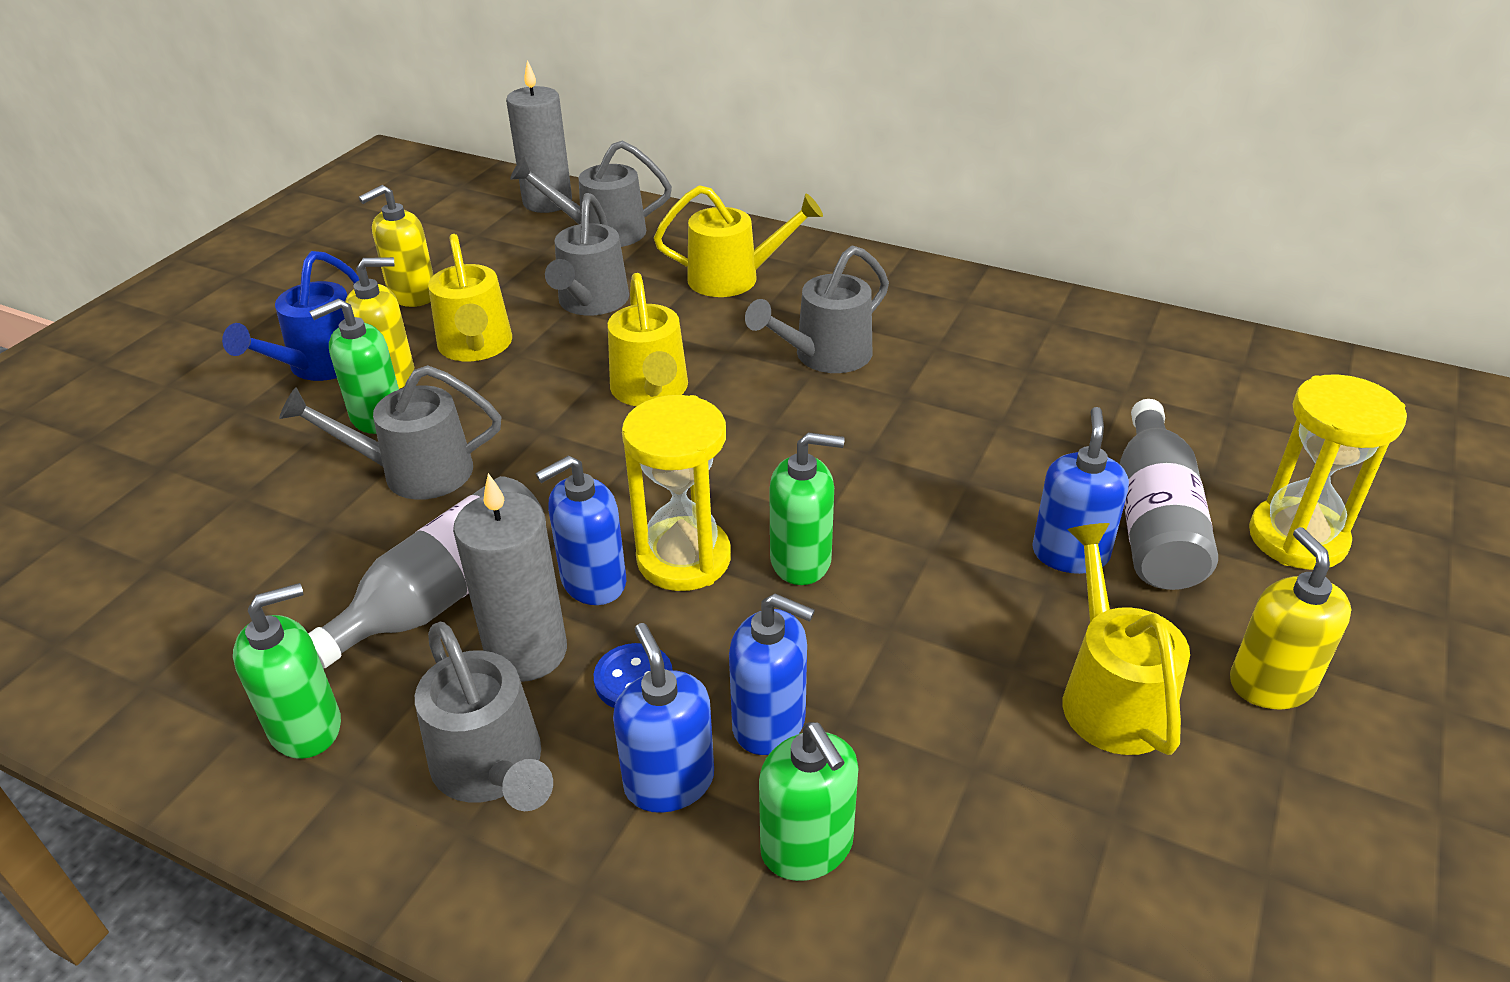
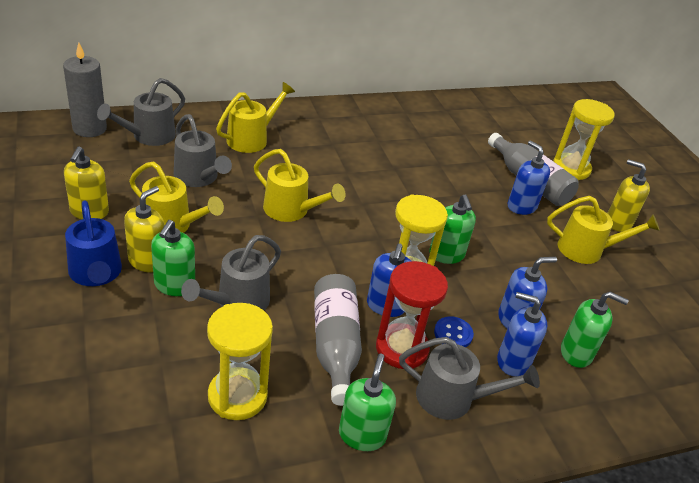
camera: 50 degrees left, 0 degrees up
(251, 582) = (237, 396): none -> yellow hourglass
(526, 652) = (401, 348): grey candle -> red hourglass
(801, 560) = (446, 255): green soap dispenser -> green soap dispenser turned 120 degrees clockwise
(824, 357) = (342, 163): grey watering can -> none
(1109, 694) = (587, 250): yellow watering can -> yellow watering can turned 150 degrees clockwise

